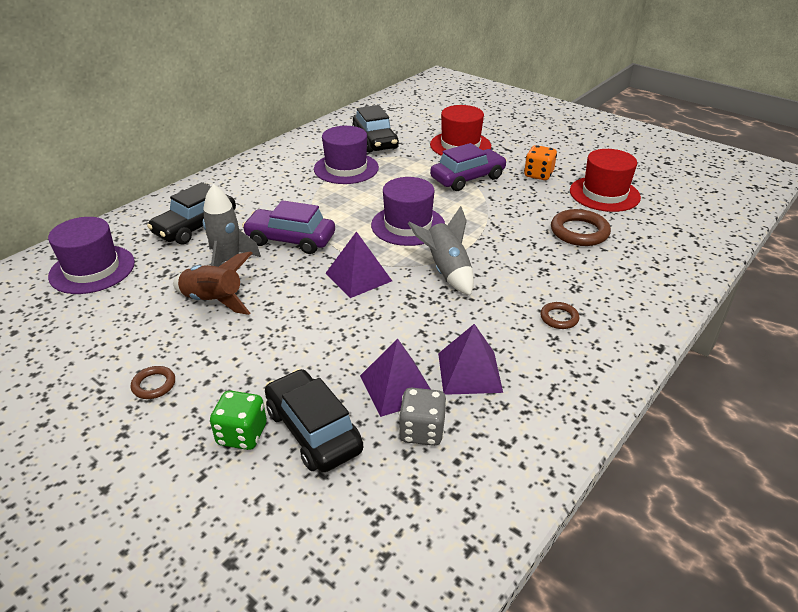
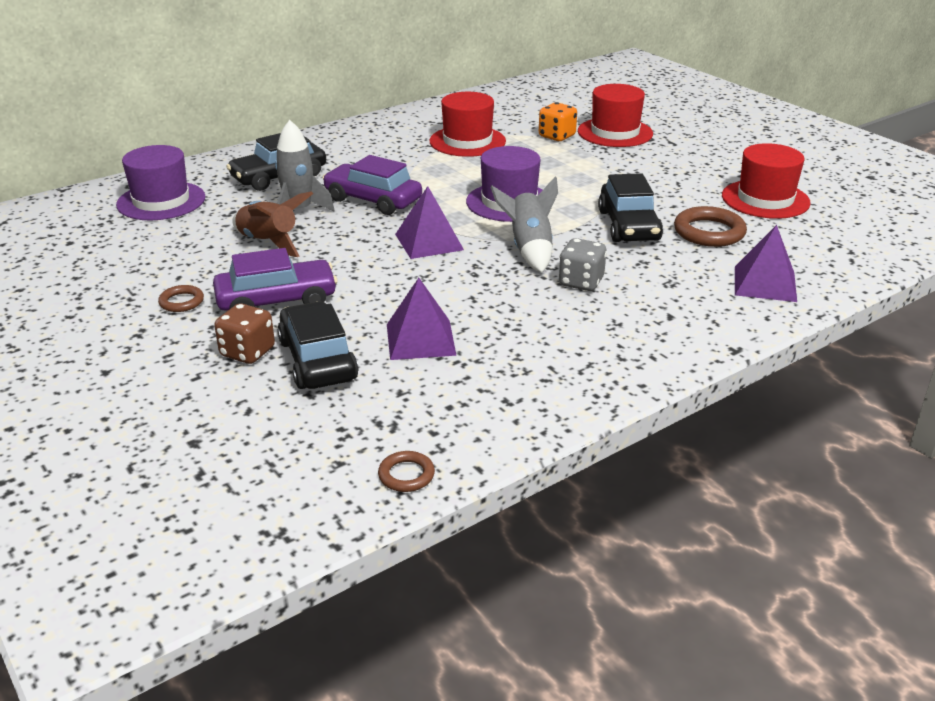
camera: 15 degrees right, 5 degrees down
(242, 434) = (247, 352): green dice -> brown dice
(346, 168) = (467, 141): purple hat -> red hat
(375, 141) = (515, 118): black car -> black car (628, 225)
(422, 431) = (426, 377): grey dice -> grey dice (581, 282)
(467, 178) = (604, 166): purple car -> purple car (276, 300)
(469, 372) = (504, 338): purple pyramid -> purple pyramid (765, 283)
(538, 175) = (694, 171): orange dice -> orange dice (556, 136)
(559, 318) = (633, 307): brown ring -> brown ring (406, 475)

